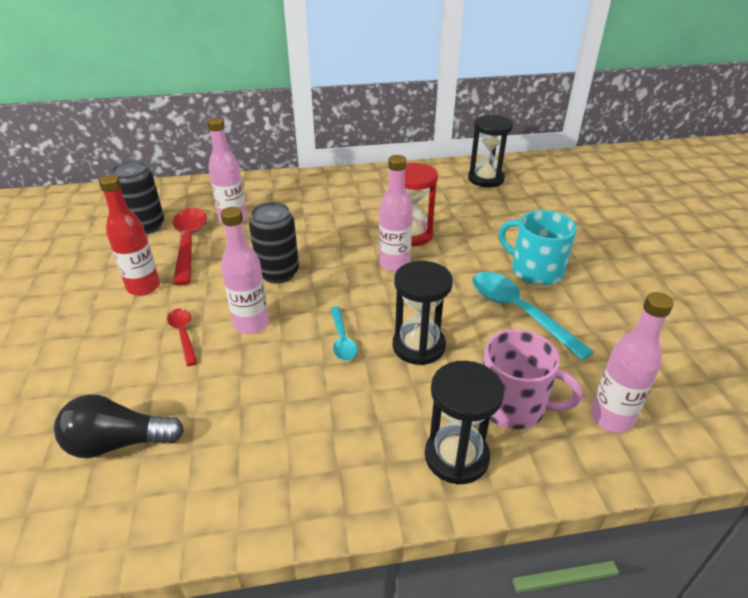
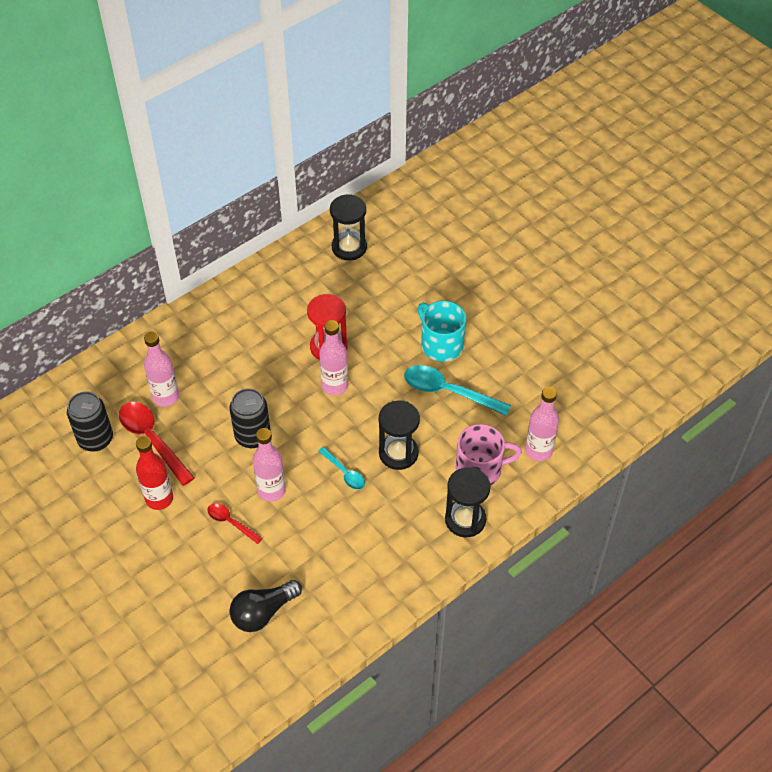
camera: 30 degrees left, 15 degrees up
(535, 270) = (441, 344): turquoise mug -> turquoise mug turned 45 degrees clockwise

